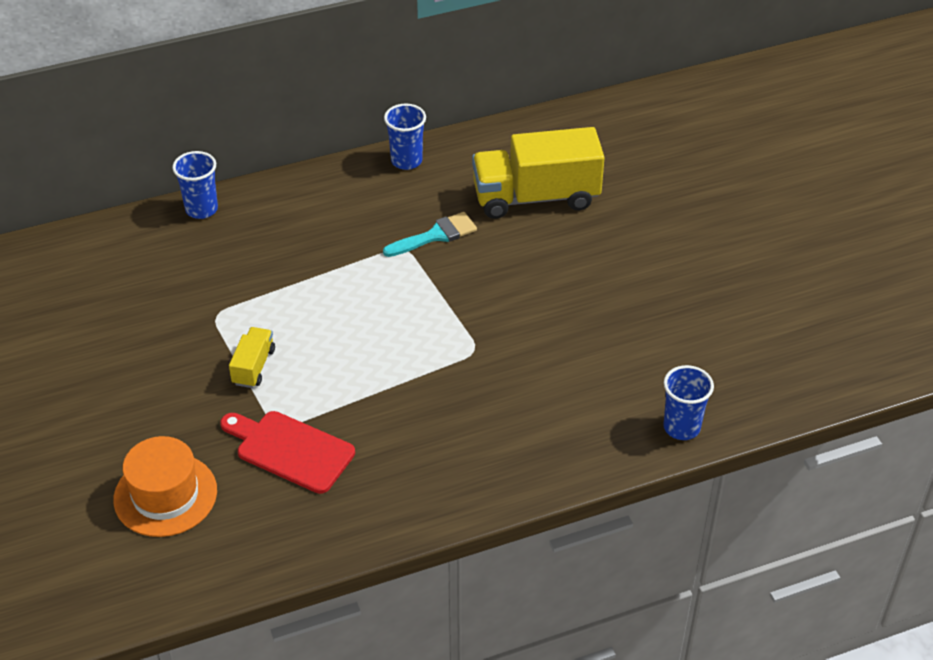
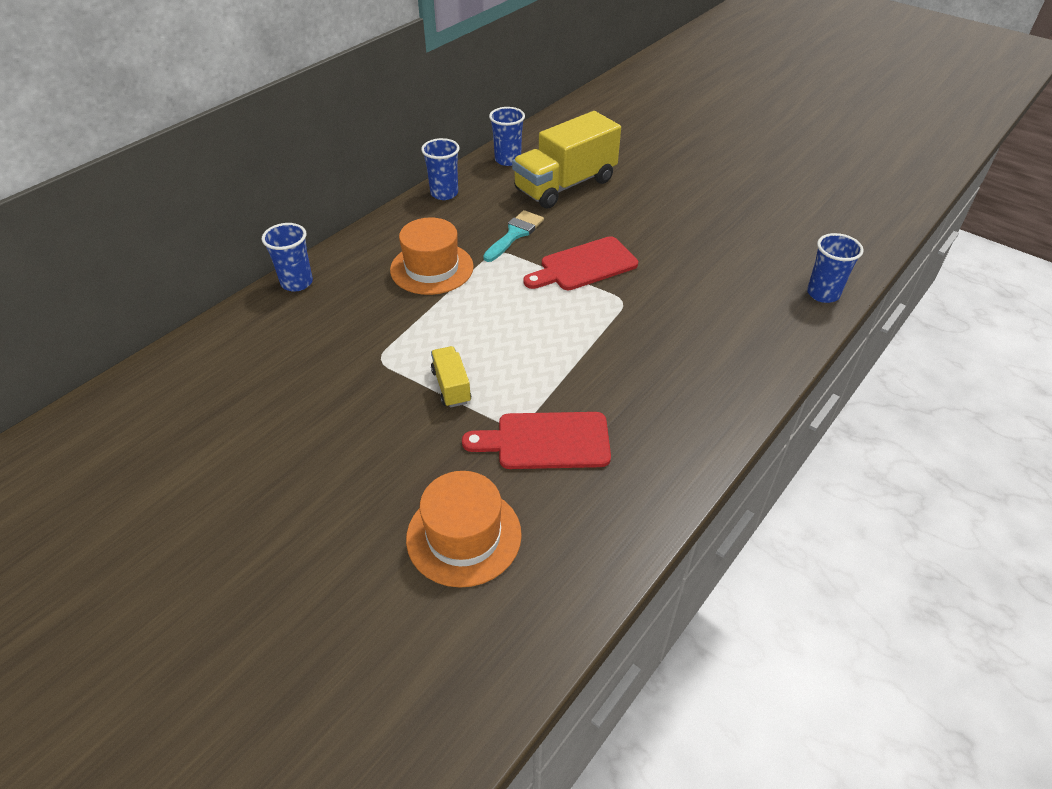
camera: 30 degrees left, 0 degrees up
(328, 242) = (432, 268): none -> orange hat
(471, 297) = (584, 266): none -> red cutting board
(504, 143) = (507, 160): none -> blue cup

